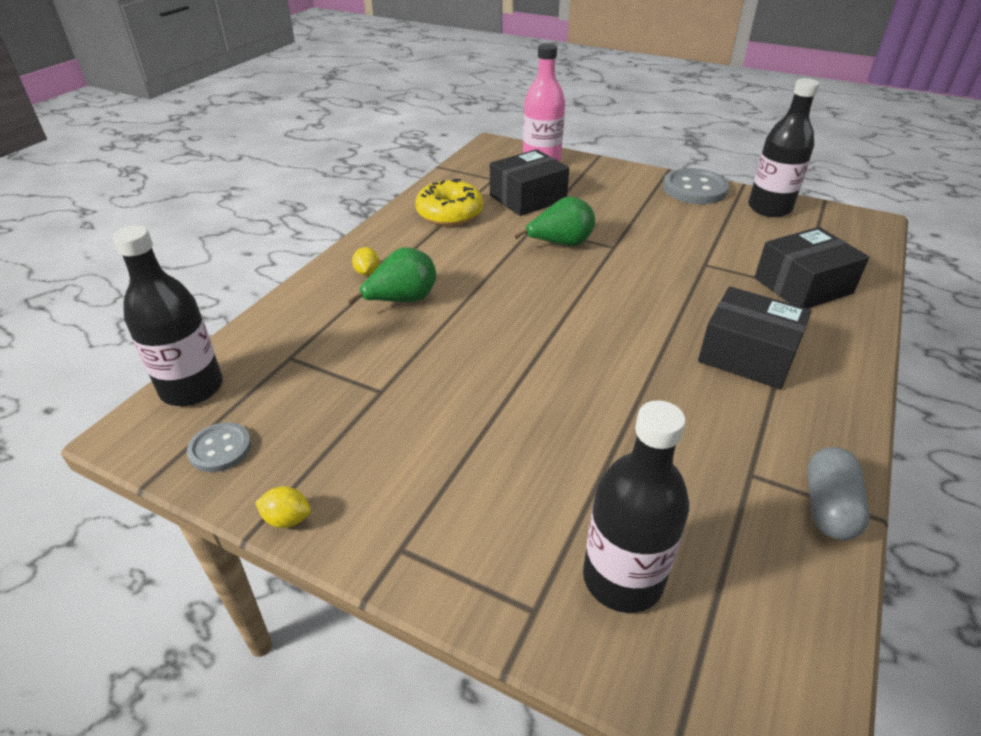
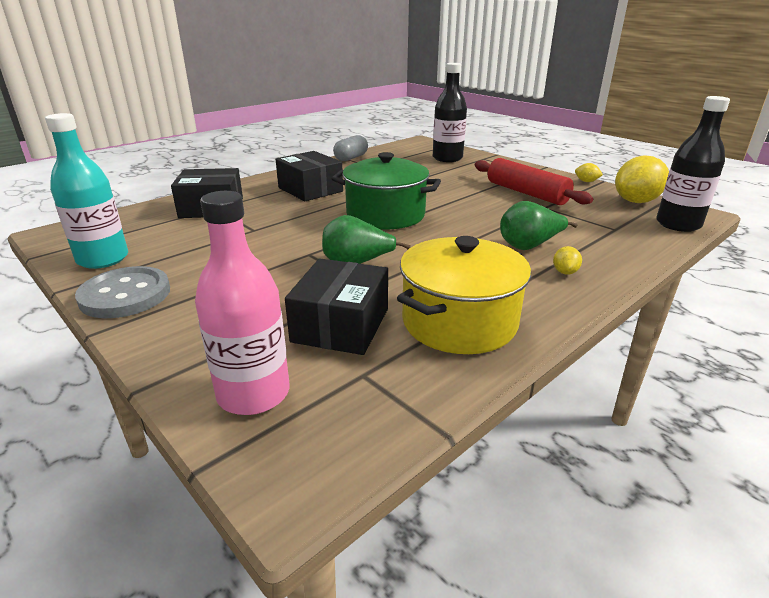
camera: 160 degrees left, 10 degrees down
(220, 449) = (636, 201): grey button -> yellow lemon
(410, 431) = (526, 193): none -> red rolling pin
(450, 213) = (459, 322): yellow donut -> yellow pot
(528, 198) = (341, 325): black box -> black box turned 60 degrees counterclockwise
(590, 319) = (385, 215): none -> green pot
(769, 208) = (103, 259): black bottle -> turquoise bottle

